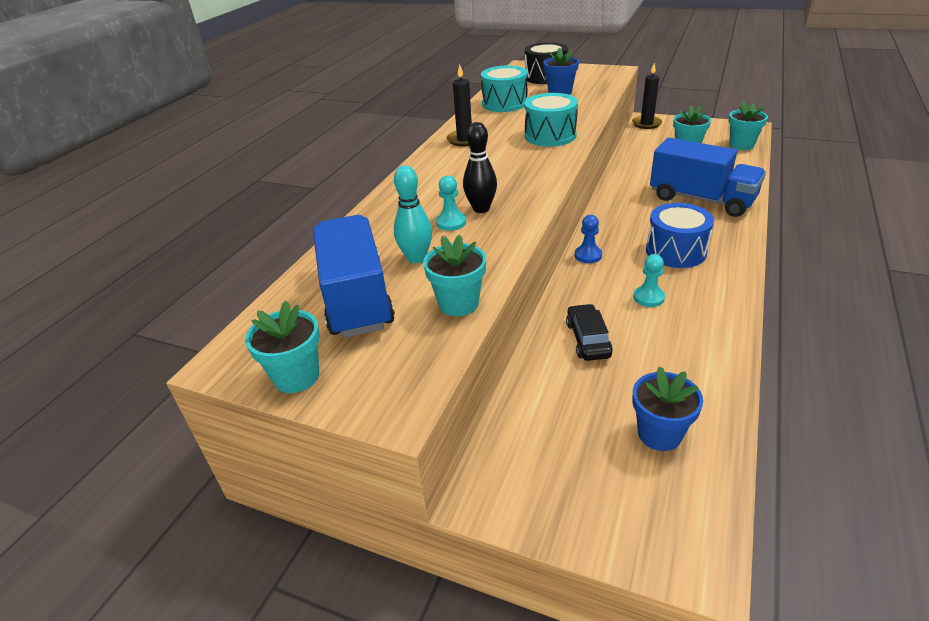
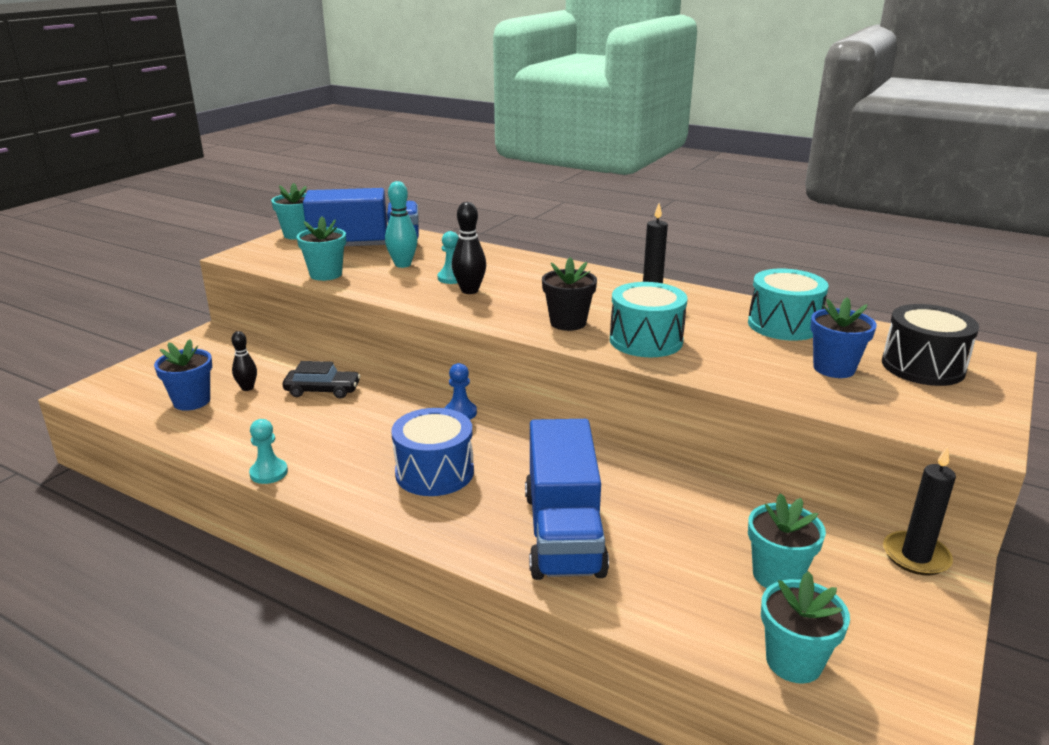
camera: 95 degrees right, 10 degrees down
(533, 161) = (568, 323): none -> black flower pot
(608, 397) = (247, 388): none -> black bowling pin
(648, 297) = (358, 433): turquoise pawn -> turquoise pawn (269, 473)
(701, 199) = (563, 532): blue truck -> blue truck turned 45 degrees counterclockwise

